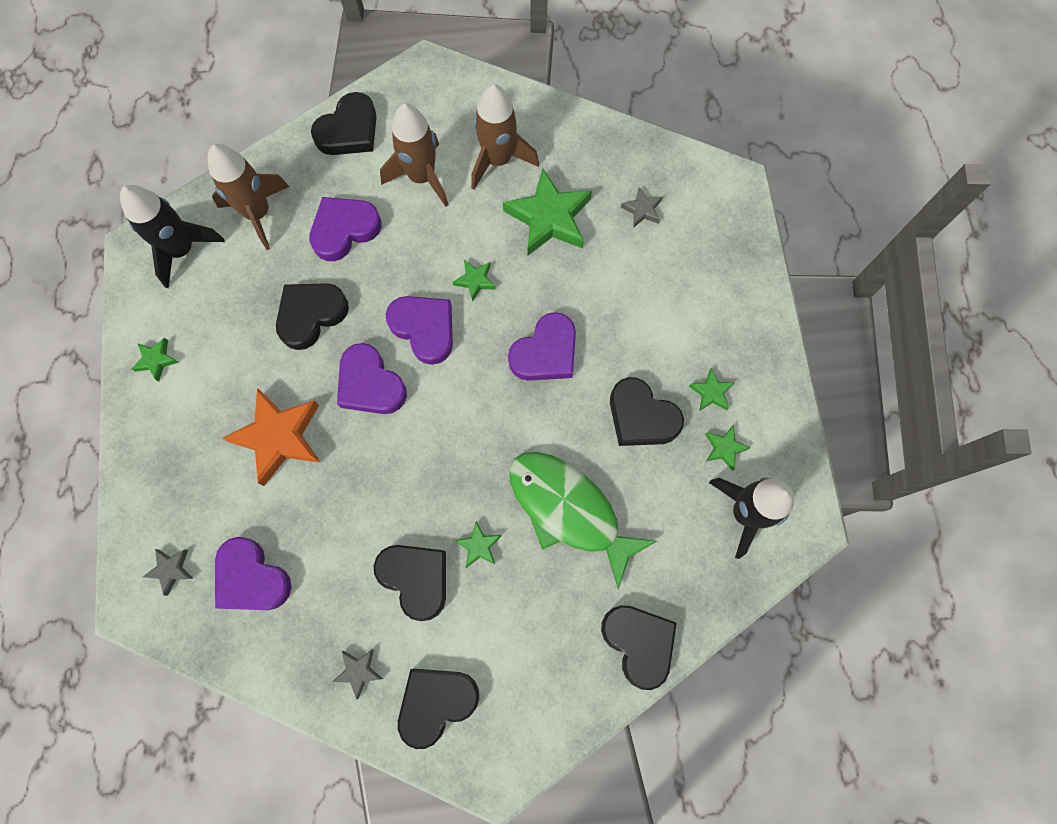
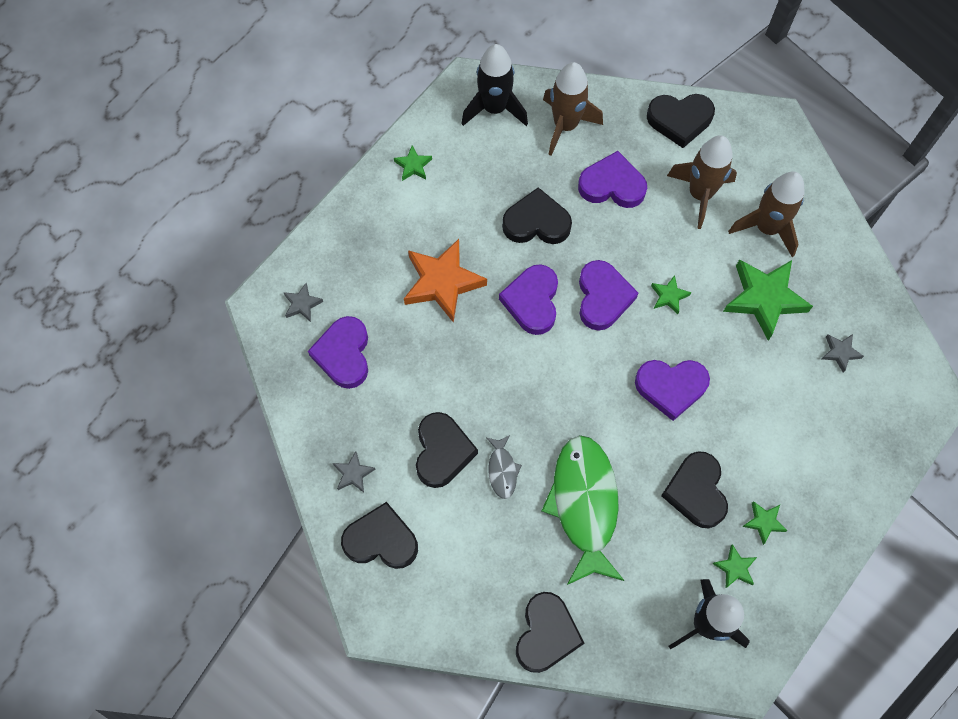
camera: 45 degrees right, 5 degrees down
(479, 546) = (502, 470): green star -> grey fish

